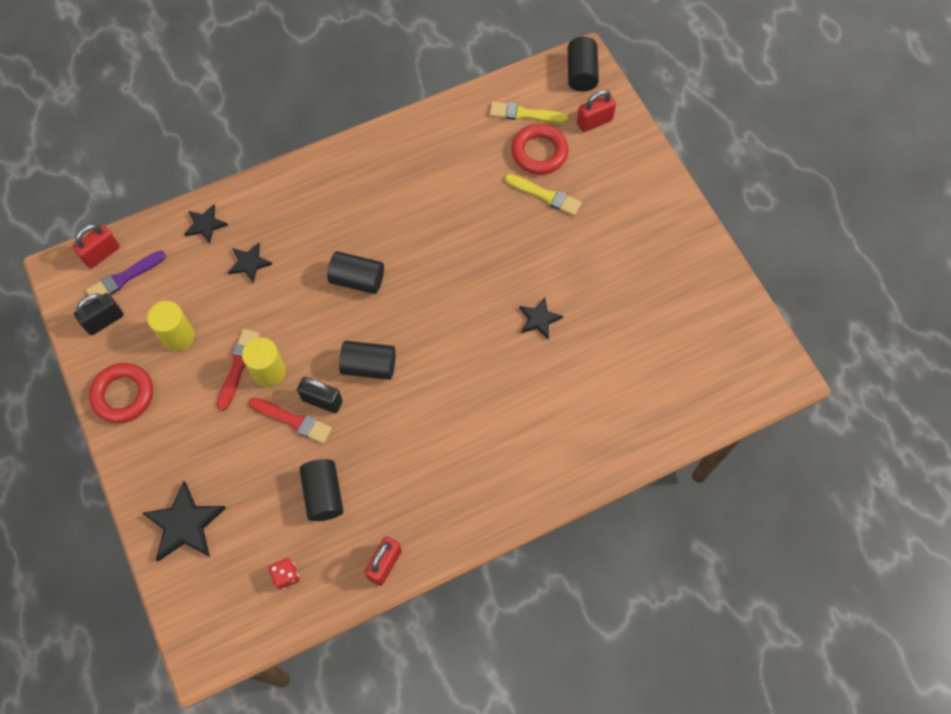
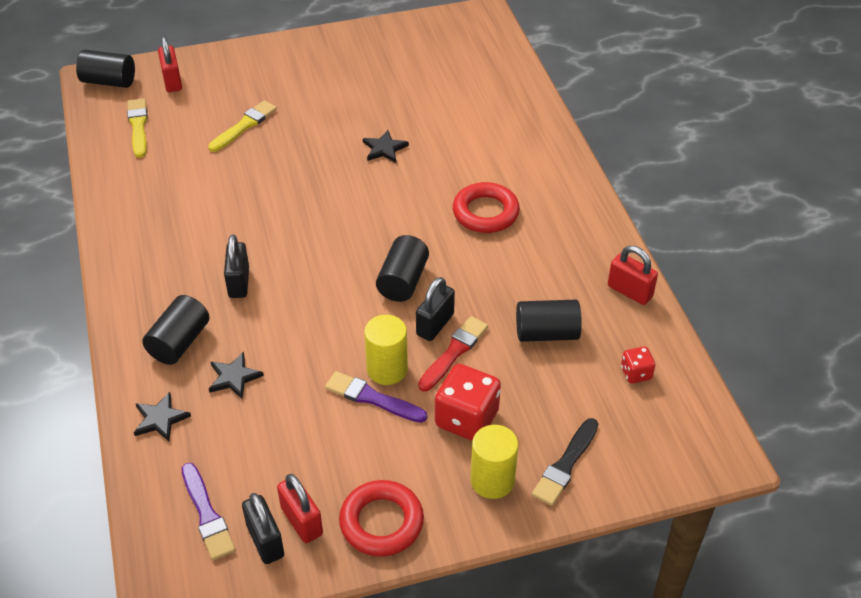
camera: 80 degrees left, 20 degrees down
(102, 254) = (159, 541): red padlock -> red padlock (302, 521)
(178, 336) = (313, 457): yellow cylinder -> yellow cylinder (492, 480)
(185, 524) = (566, 464): black star -> black brush
(224, 441) = (466, 419): none -> red dice
(238, 366) = (373, 398): red brush -> purple brush
(349, 241) = (239, 282): none -> black padlock
(357, 279) = (292, 280): black cylinder -> black cylinder (179, 342)
(525, 114) = (138, 126): yellow brush -> yellow brush turned 150 degrees clockwise
(539, 152) = (190, 123): red ring -> red ring (485, 212)

